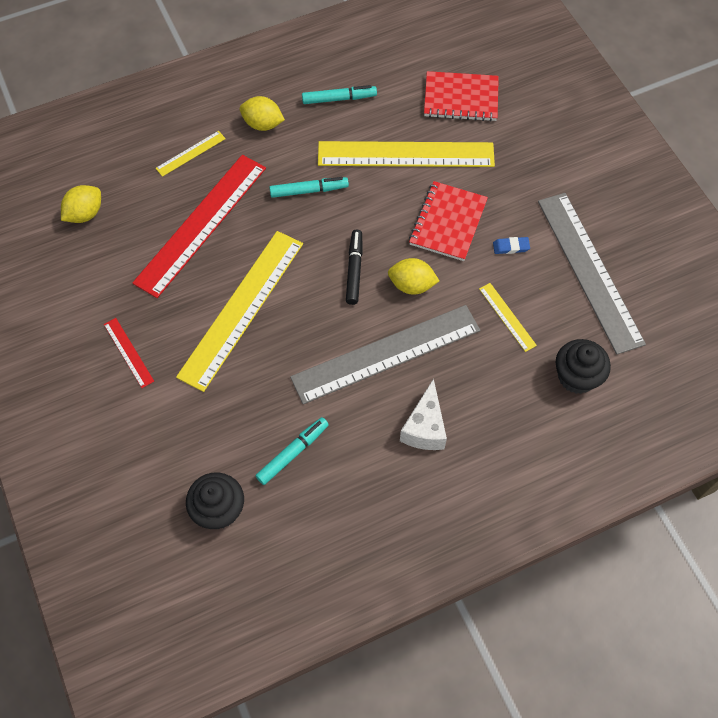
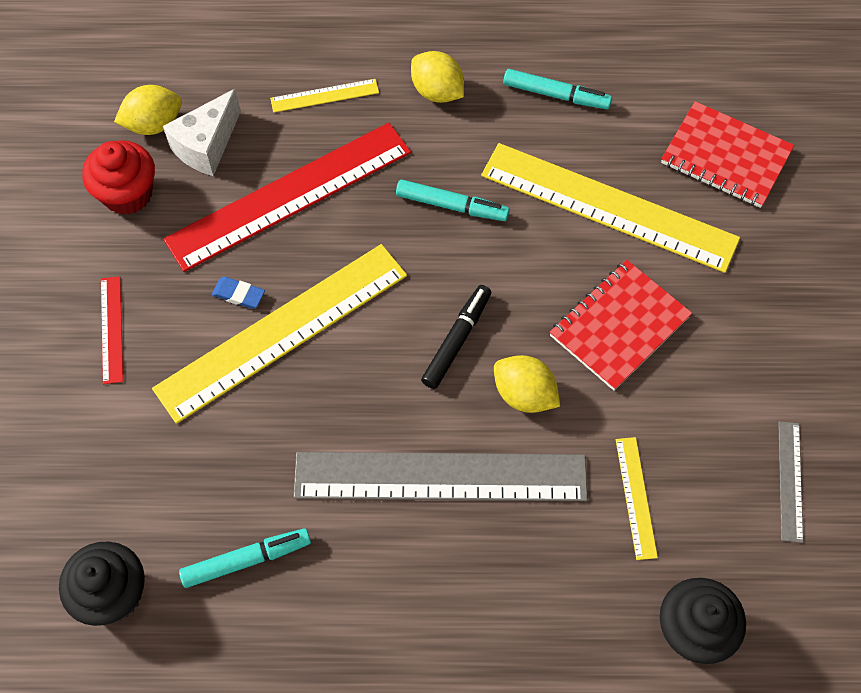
camera: 25 degrees right, 0 degrees up
(92, 264) = (128, 194): none -> red cupcake
(424, 428) = (439, 606): white cheese -> white cheese (206, 146)
(511, 247) = (691, 398): blue eraser -> blue eraser (239, 294)
(589, 270) = (790, 481): grey ruler -> grey ruler, size x0.43

